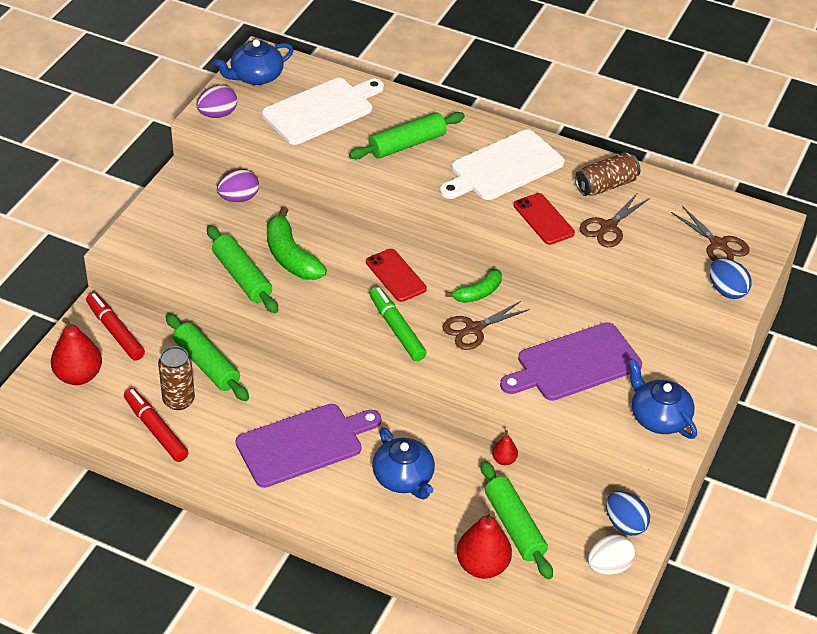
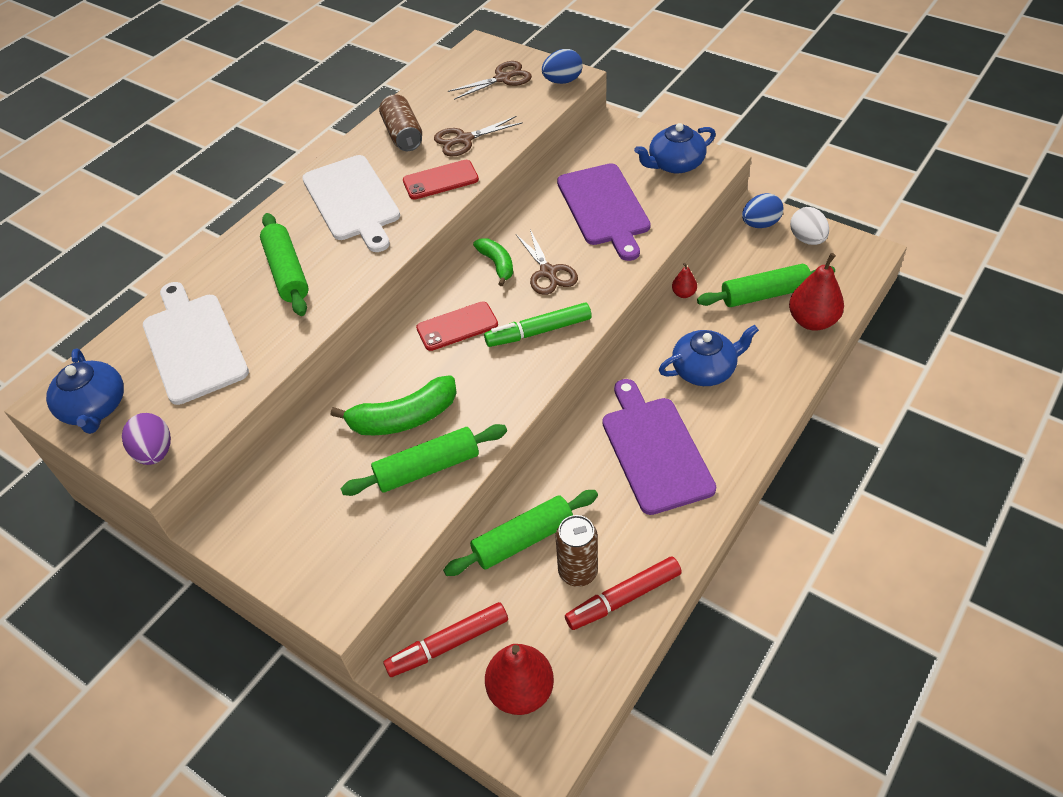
camera: 75 degrees left, 5 degrees up
(238, 198) = (284, 466): purple egg -> none
(608, 227) = (463, 140): brown scissors -> brown scissors turned 105 degrees clockwise

